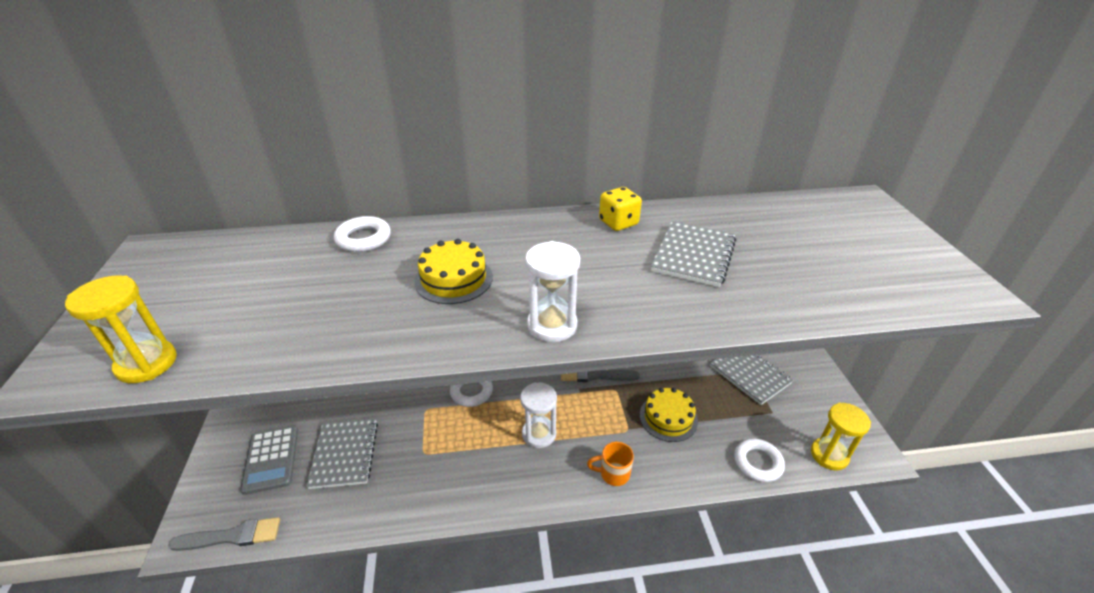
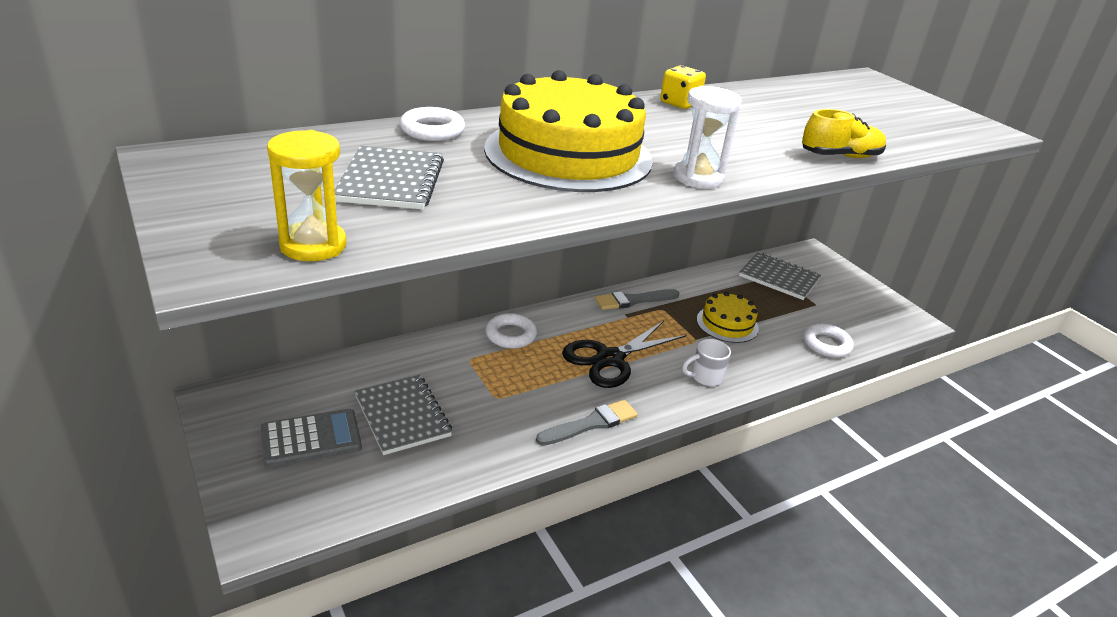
camera: 25 degrees left, 5 degrees down
(232, 536) = (320, 518): grey brush -> grey brush (591, 423)
(271, 459) = (311, 438): grey calculator -> grey calculator turned 75 degrees counterclockwise
(453, 279) = (568, 154): yellow cake -> yellow cake, size x2.00
(539, 434) = (610, 359): white hourglass -> black scissors
(613, 474) = (705, 377): orange mug -> white mug
(693, 255) = (769, 122): grey notebook -> grey notebook (391, 181)
(738, 313) = (840, 156): none -> yellow shoe
(829, 455) = (880, 328): yellow hourglass -> none

